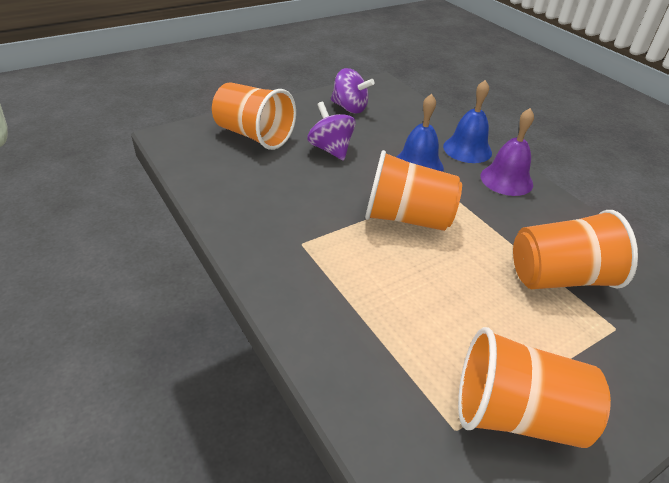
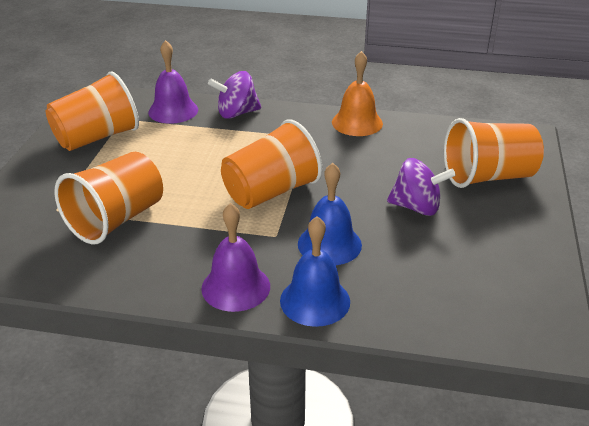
camera: 135 degrees right, 5 degrees down
(239, 226) = (357, 122): none -> orange bell
(349, 108) = (497, 267): purple spinning top -> purple spinning top (236, 113)
(379, 391) = (173, 110): none -> purple bell

